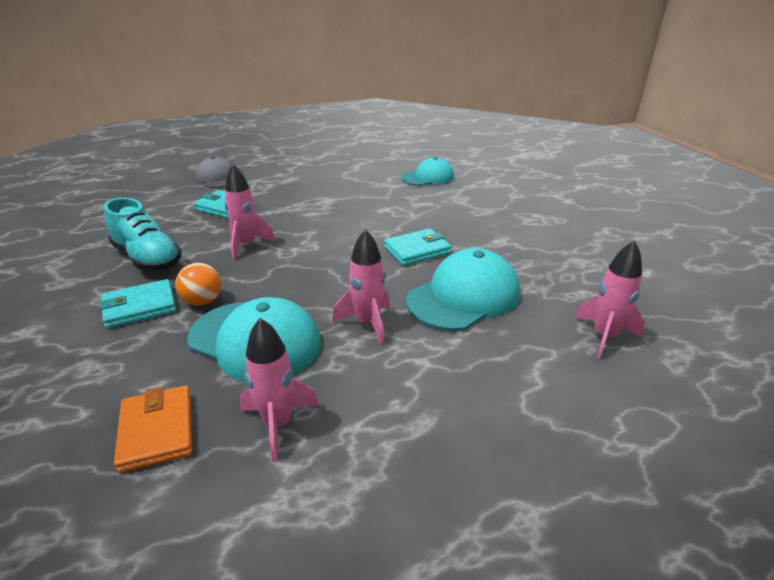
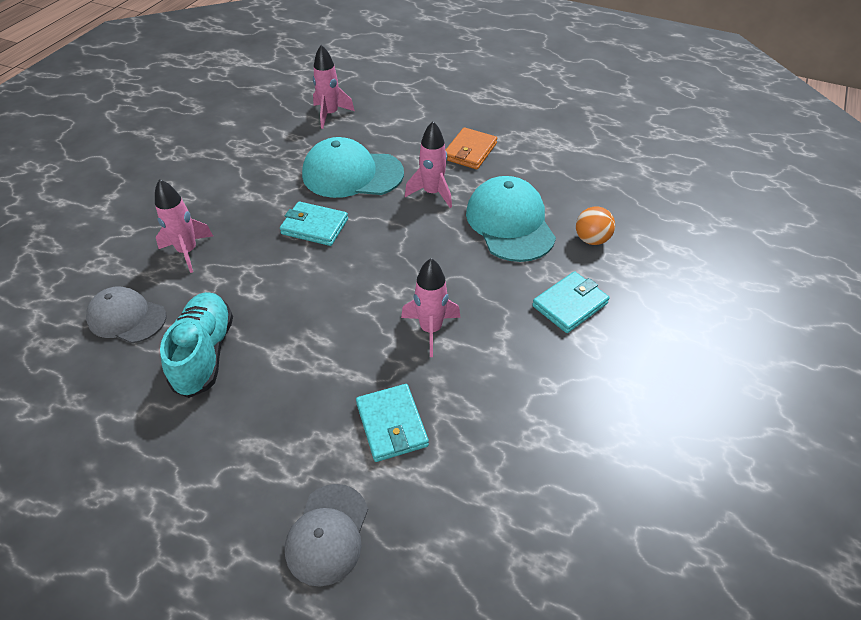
camera: 135 degrees left, 15 degrees up
(140, 307) = (569, 304): turquoise wallet -> turquoise wallet turned 60 degrees counterclockwise
(147, 258) = (533, 373): turquoise shoe -> turquoise shoe (204, 353)
(157, 431) = (599, 202): orange wallet -> orange wallet (470, 151)
(203, 301) = (519, 280): orange ball -> orange ball (591, 239)
(278, 423) = (537, 172): pink rocket -> pink rocket (187, 251)
(428, 177) = (126, 318): turquoise cap -> grey cap

